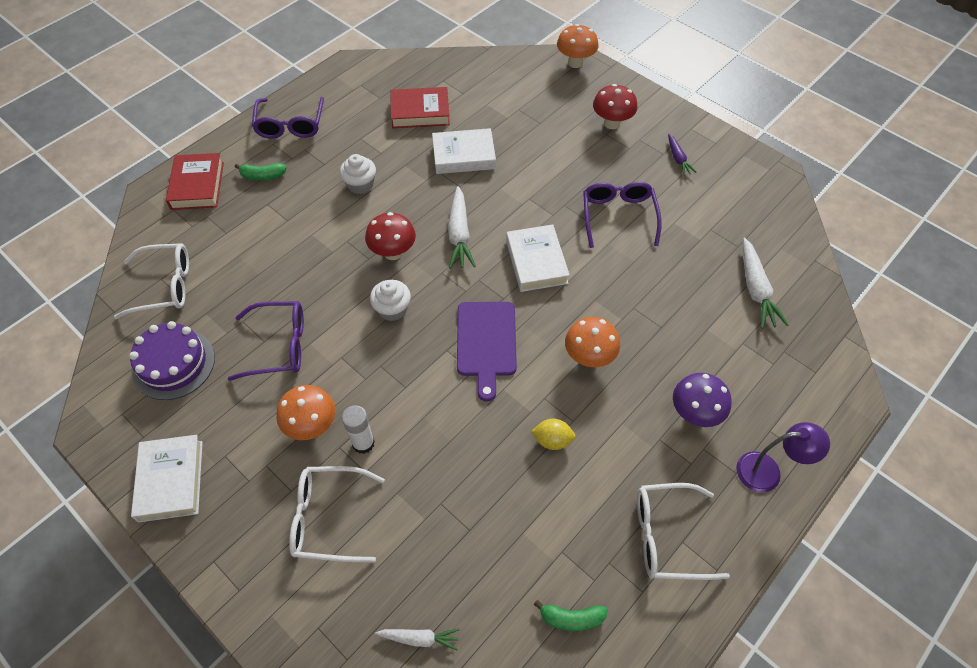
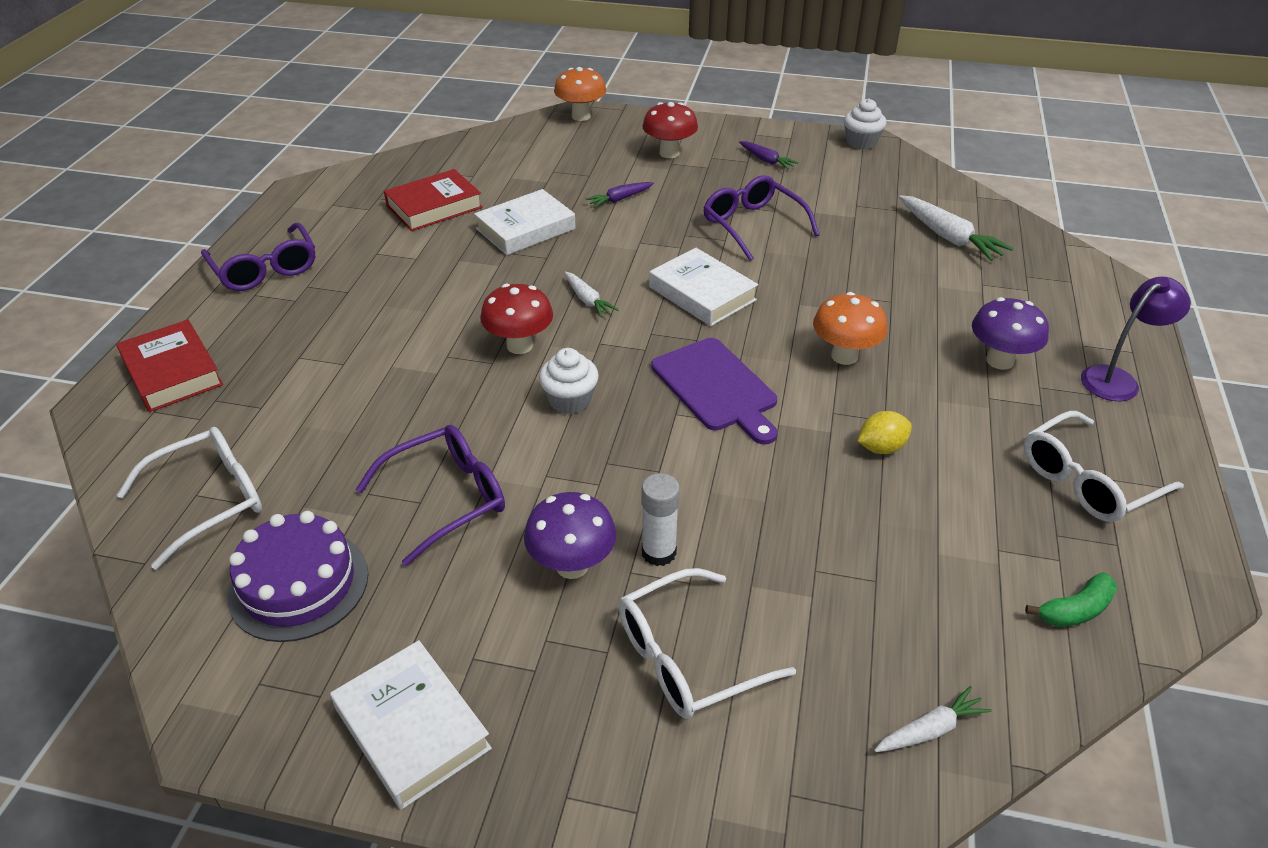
camera: 30 degrees left, 15 degrees down
(262, 176) = (267, 331): green banana -> none
(312, 426) = (572, 565): orange mushroom -> purple mushroom
(360, 184) = (416, 296): white cupcake -> white cupcake (861, 142)
(459, 234) = (587, 300): white carrot -> white carrot, size x0.59
(544, 154) = (620, 199): none -> purple carrot

